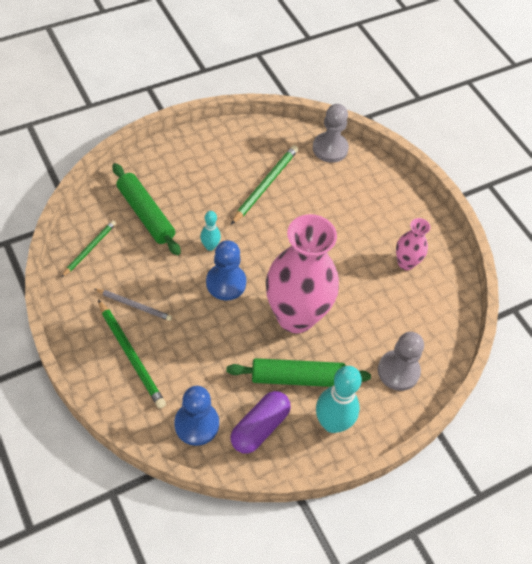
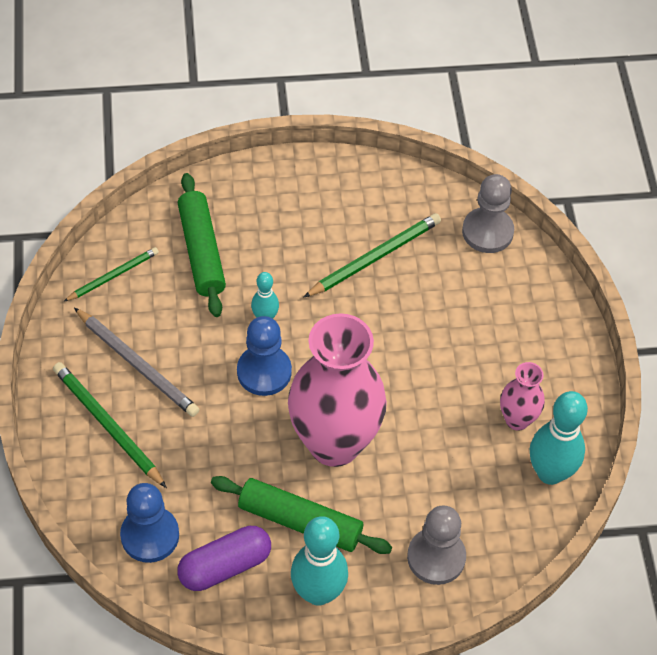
camera: 25 degrees right, 0 degrees up
(131, 355) = (107, 425): green pencil -> green pencil turned 150 degrees clockwise
(134, 305) = (137, 364): grey pencil -> grey pencil, size x1.56
(443, 291) = (550, 473): none -> turquoise bowling pin

